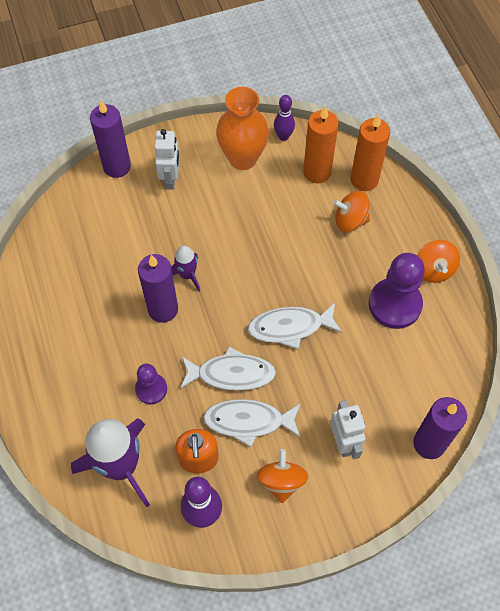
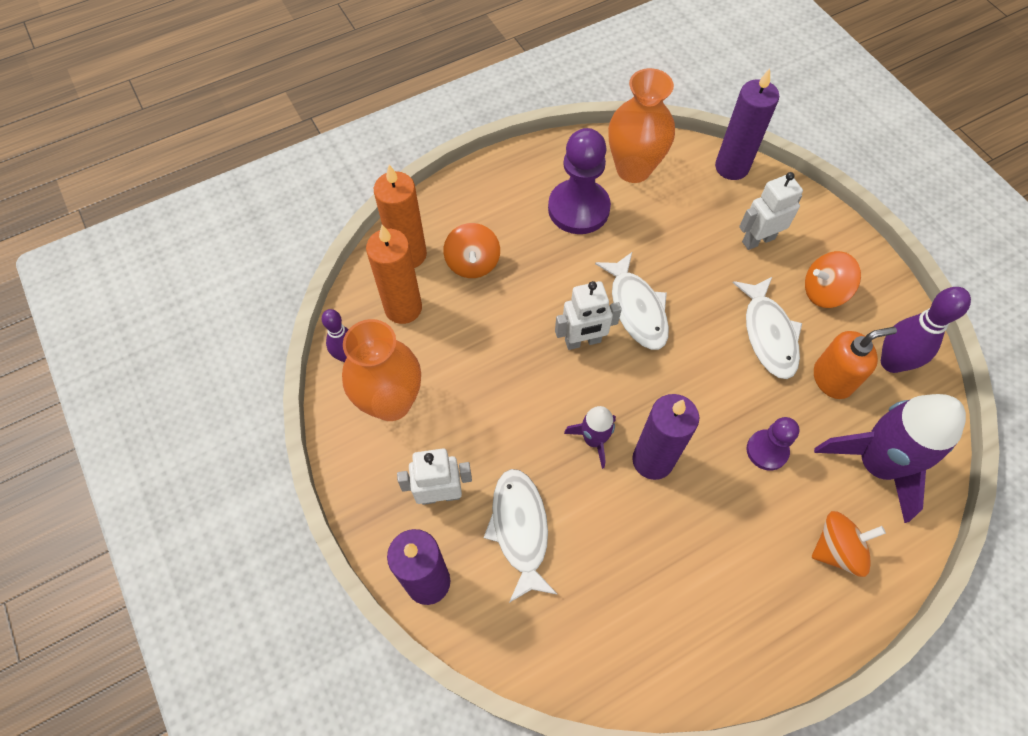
camera: 100 degrees left, 0 degrees up
(231, 374) = (716, 362): white fish -> white fish (520, 529)
(267, 283) = (583, 341): none -> white robot
(434, 269) = (524, 176): orange spinning top -> orange spinning top (837, 549)
(434, 357) = (633, 169): none -> orange vase

